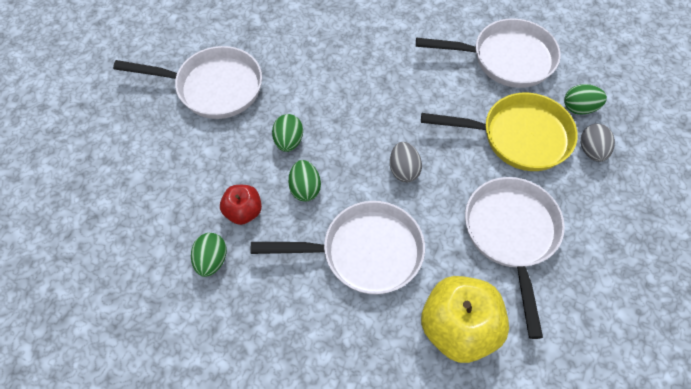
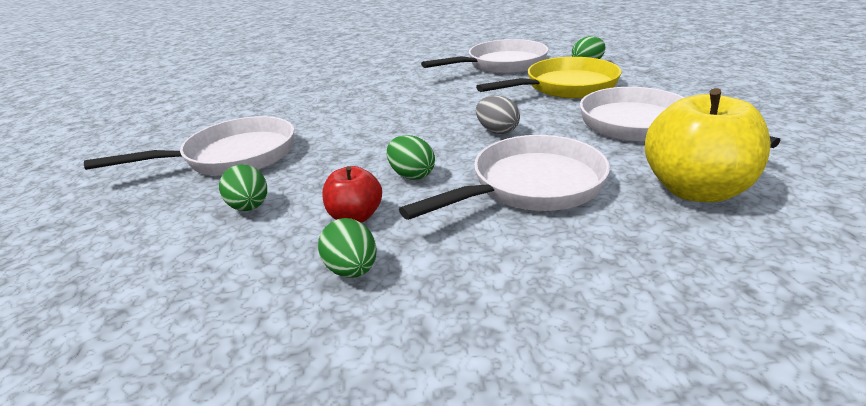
camera: 30 degrees left, 30 degrees down
(288, 141) = (358, 156): green egg -> green egg (249, 207)
(592, 151) = (627, 75): grey egg -> none

